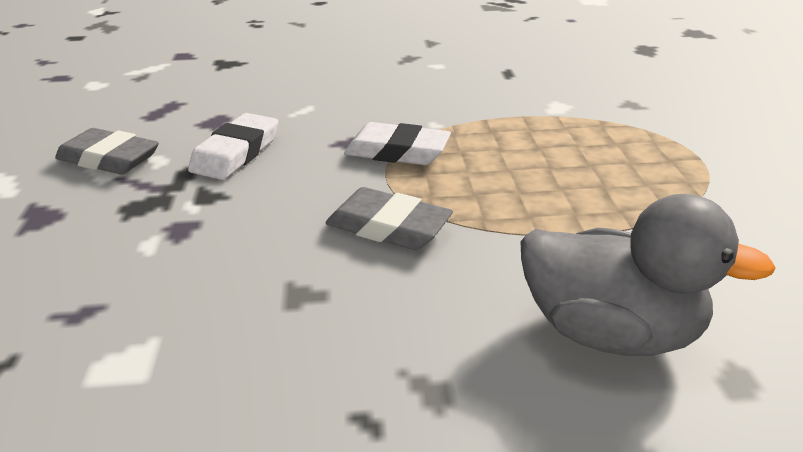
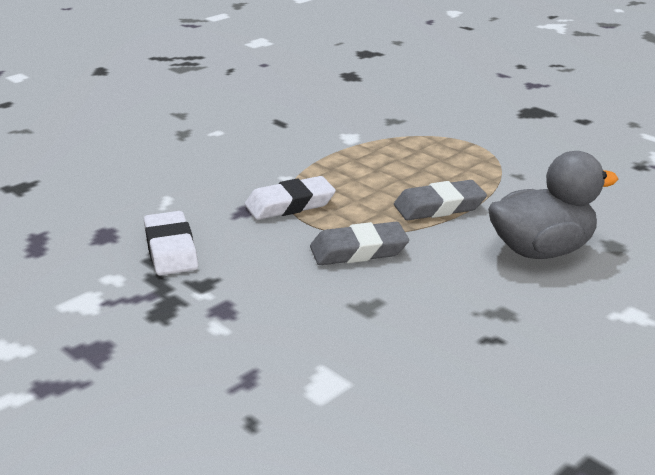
camera: 40 degrees left, 5 degrees down
(109, 159) = (68, 294): grey eraser -> grey eraser (439, 207)

